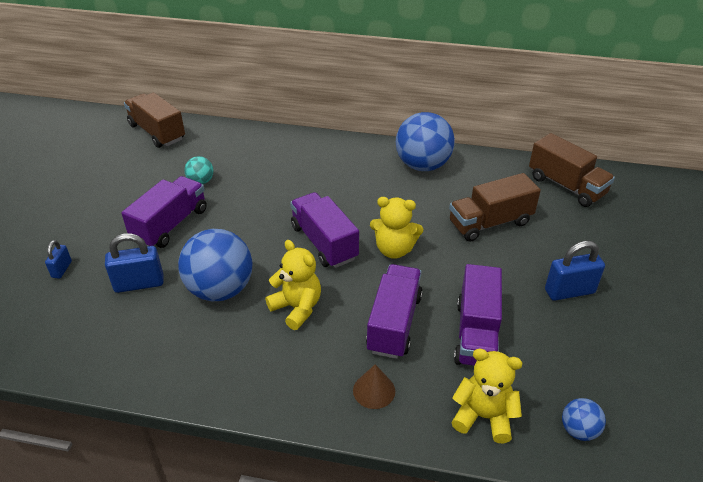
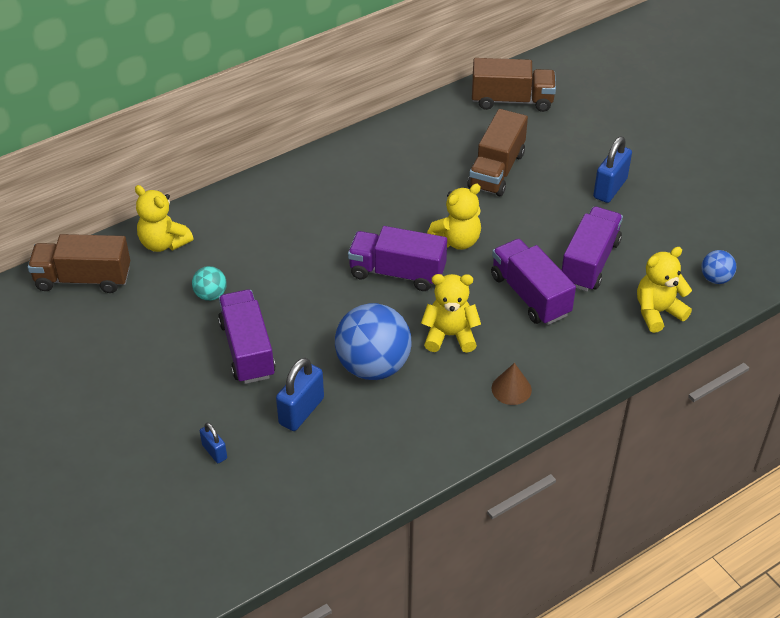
camera: 45 degrees left, 5 degrees up
(222, 139) = (163, 243): none -> yellow teddy bear
(374, 390) = (576, 348): brown cone -> brown cone (511, 389)
(422, 165) = (381, 152): blue ball -> none
(476, 334) = (589, 262): purple truck -> purple truck turned 120 degrees counterclockwise

